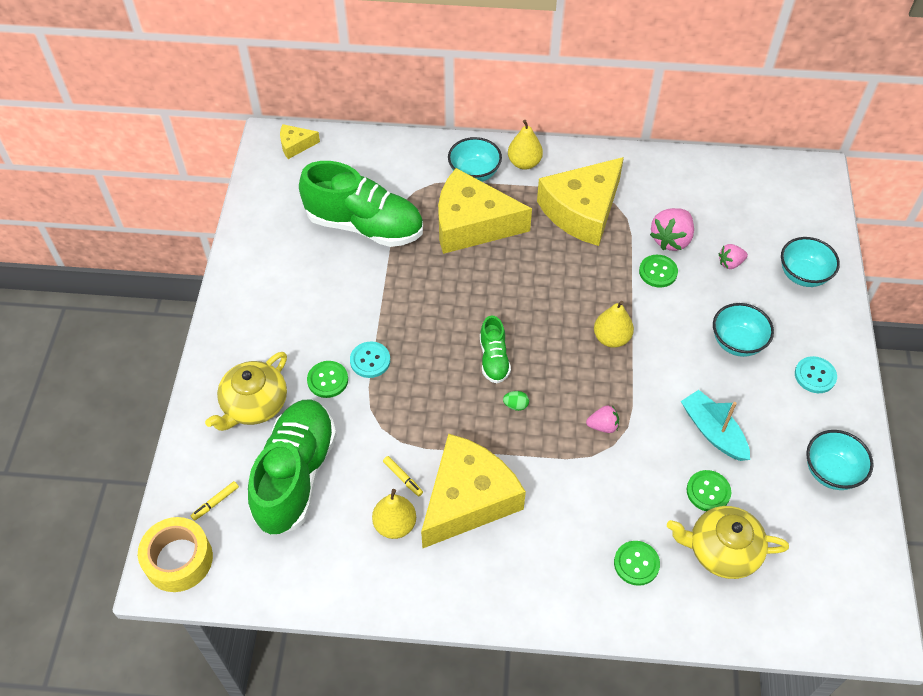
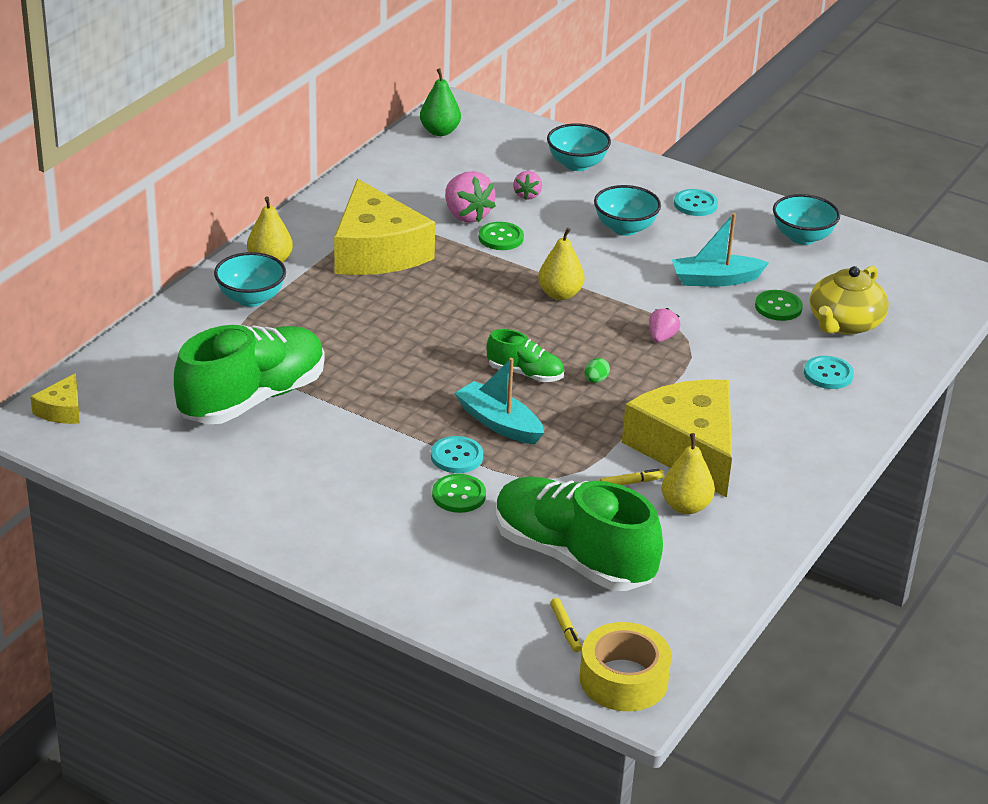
camera: 65 degrees left, 20 degrees down
(254, 404) = (448, 561): yellow teapot -> none
(423, 368) = (499, 423): none -> turquoise boat
(472, 224) = (325, 325): yellow cheese -> none
(636, 563) = (828, 374): green button -> turquoise button
(772, 175) = (440, 131): none -> green pear

